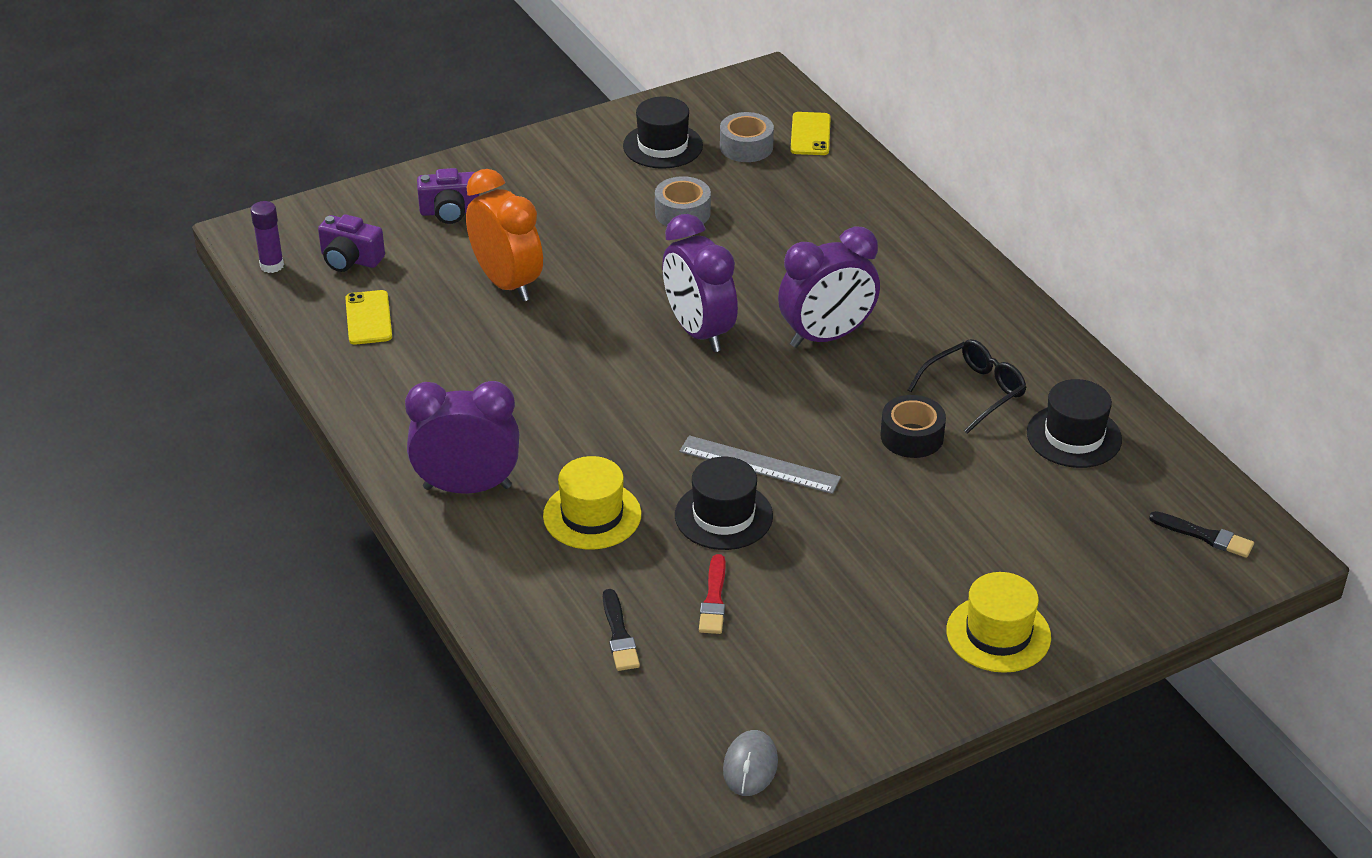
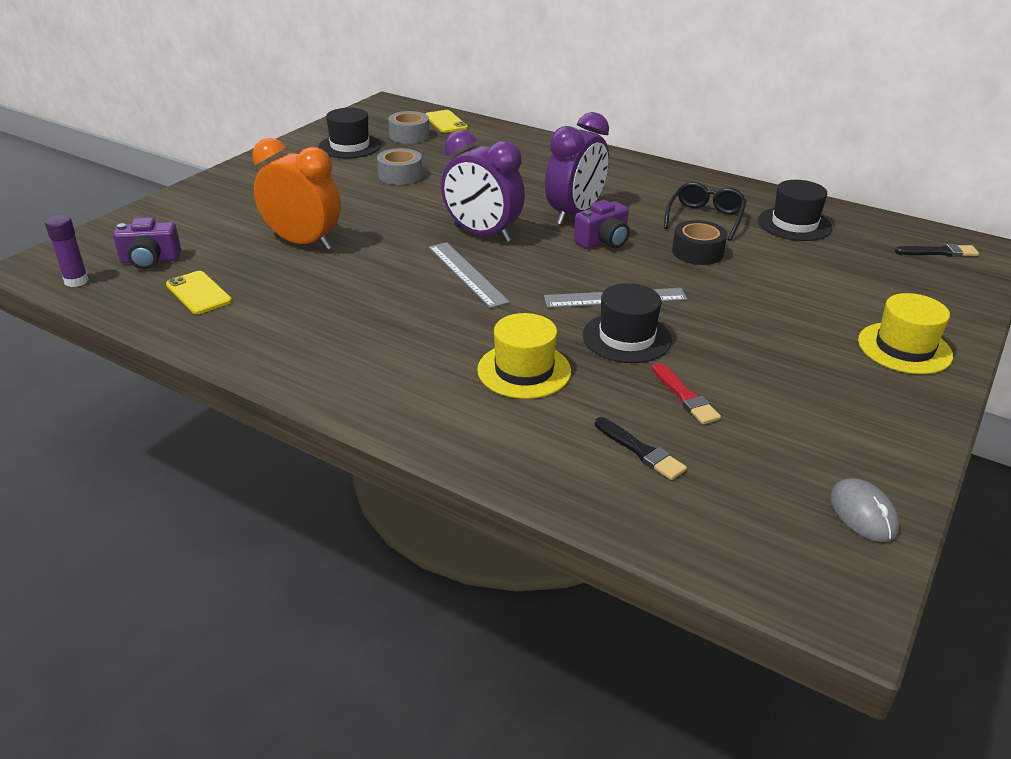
camera: 30 degrees left, 5 degrees down
(450, 212) = (215, 213): purple camera -> purple camera (603, 241)
(467, 487) = (396, 384): purple clock -> none
(637, 381) = (467, 274): none -> grey ruler

